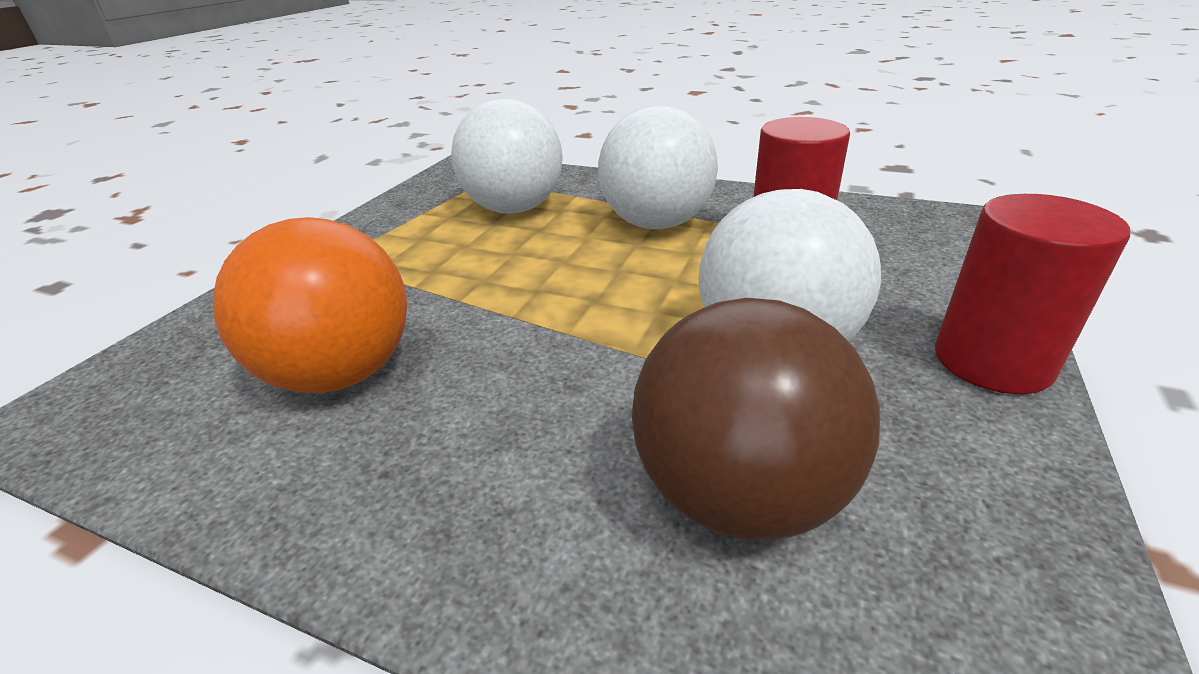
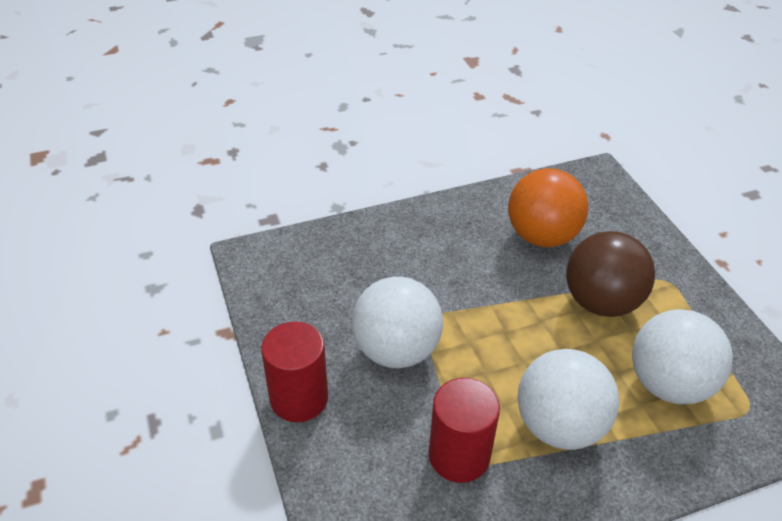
camera: 135 degrees right, 10 degrees up
(739, 494) = (360, 277): brown ball -> brown ball (601, 302)

